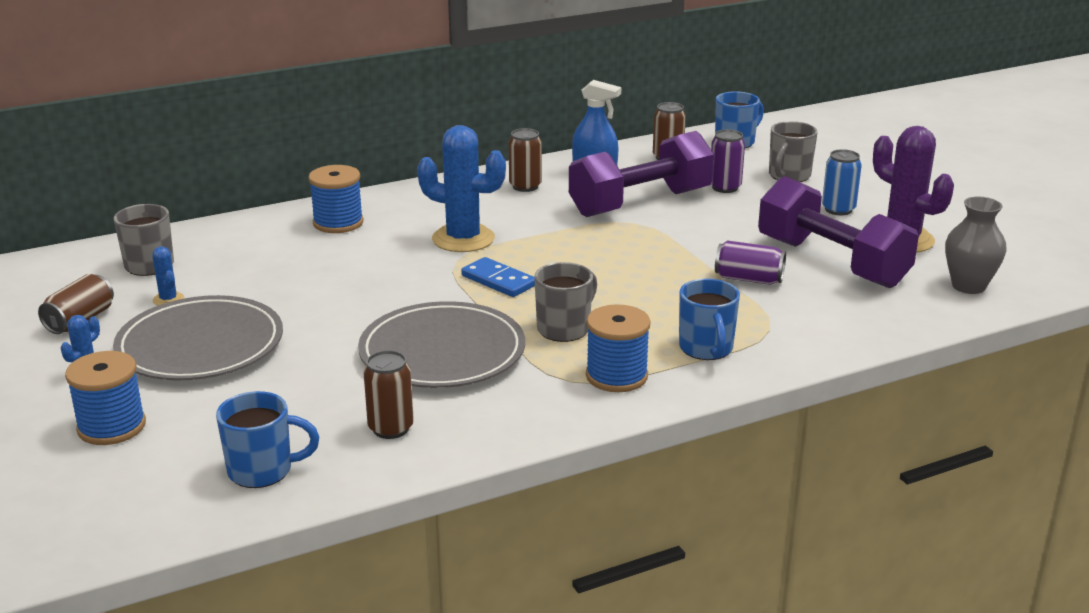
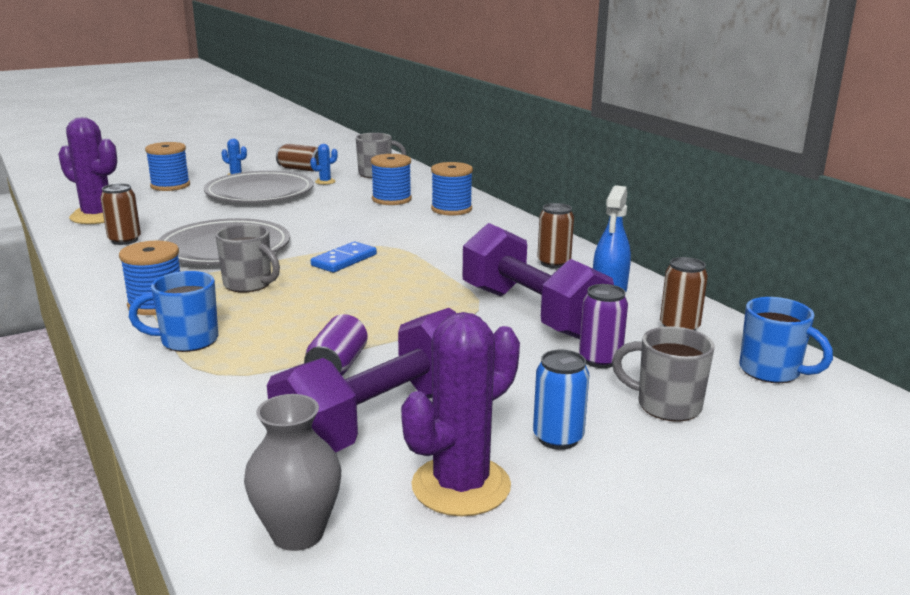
camera: 85 degrees right, 5 degrees down
(262, 471) = (97, 216): blue mug -> purple cactus
(281, 255) = (391, 199): none -> blue spool
(463, 239) = (427, 246): blue cactus -> none

